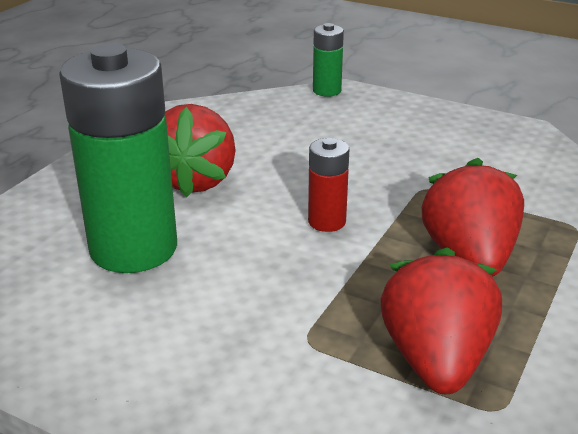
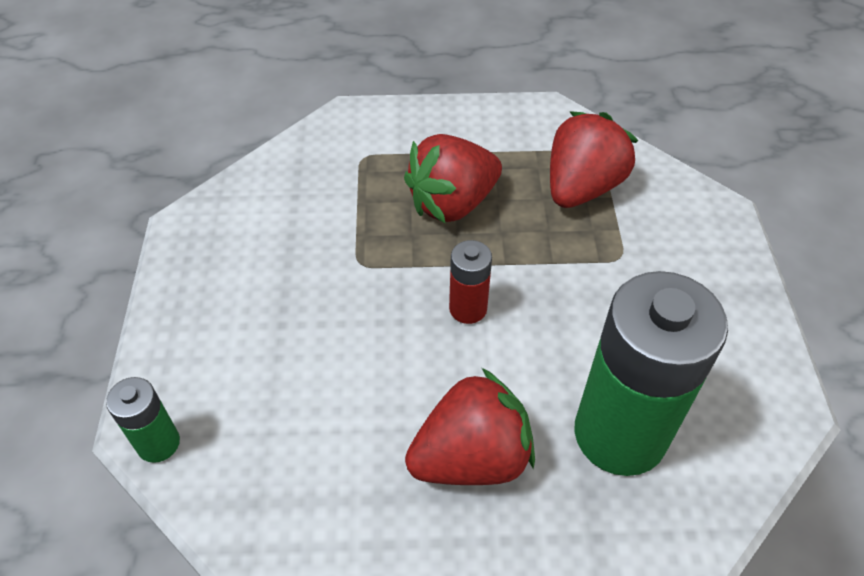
camera: 120 degrees left, 20 degrees up
(436, 360) = (582, 187): red strawberry -> red strawberry turned 150 degrees clockwise

